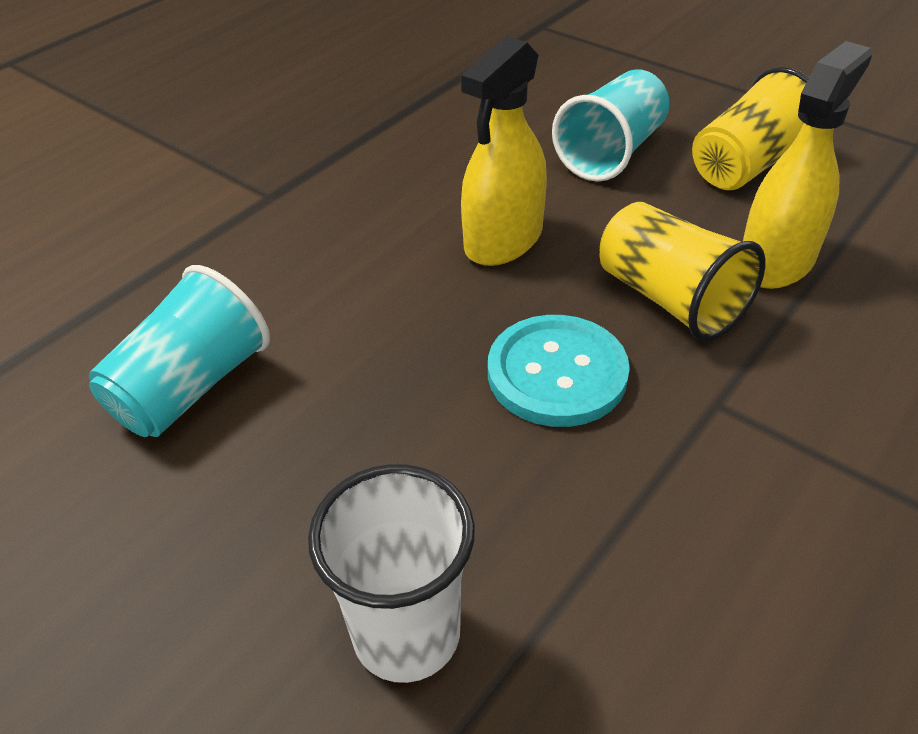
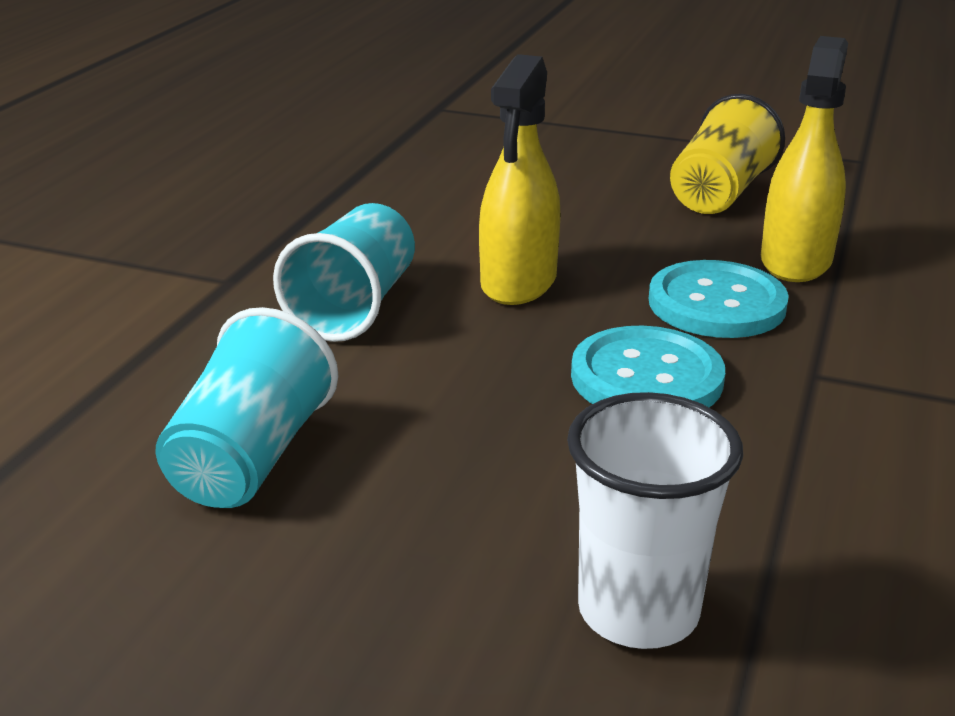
camera: 20 degrees left, 15 degrees down
(611, 153) = (581, 200): turquoise cup -> turquoise cup (354, 307)
(670, 299) = (716, 303): yellow cup -> turquoise button

